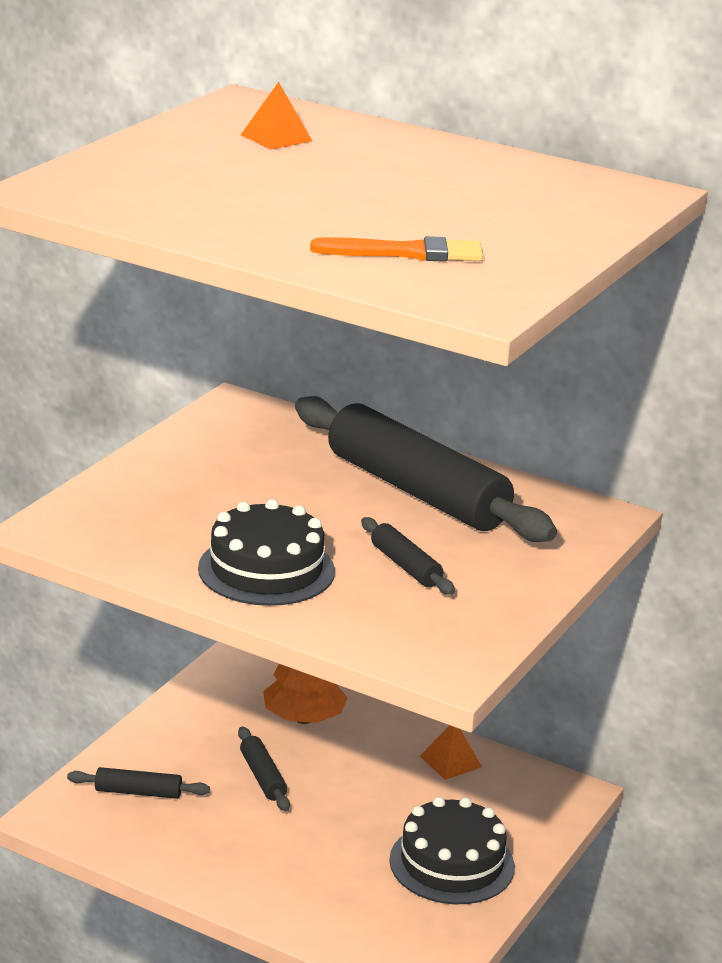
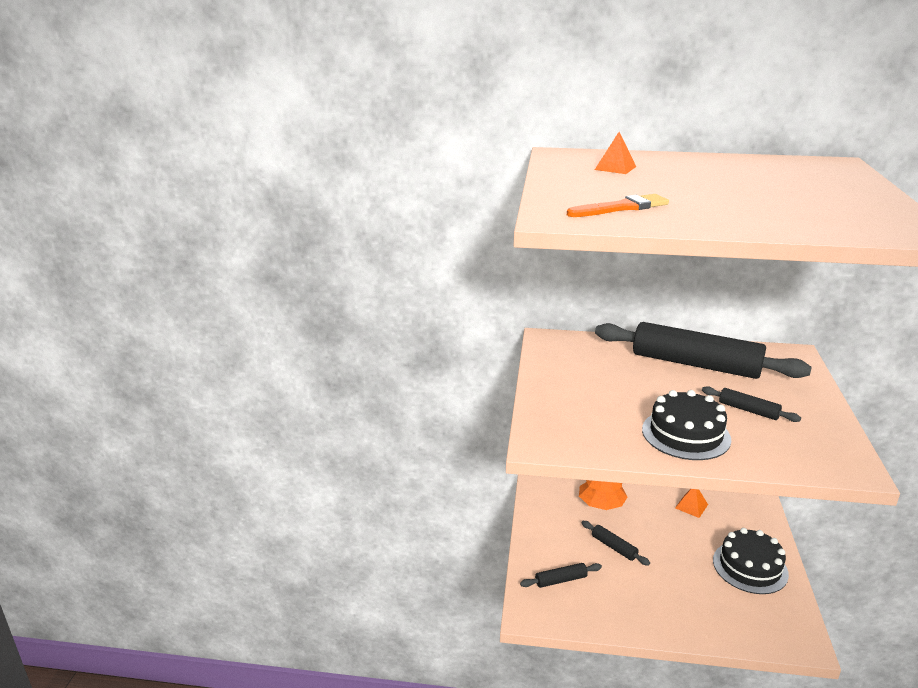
camera: 20 degrees left, 0 degrees up
(406, 253) = (817, 214): orange brush -> orange brush (621, 208)

